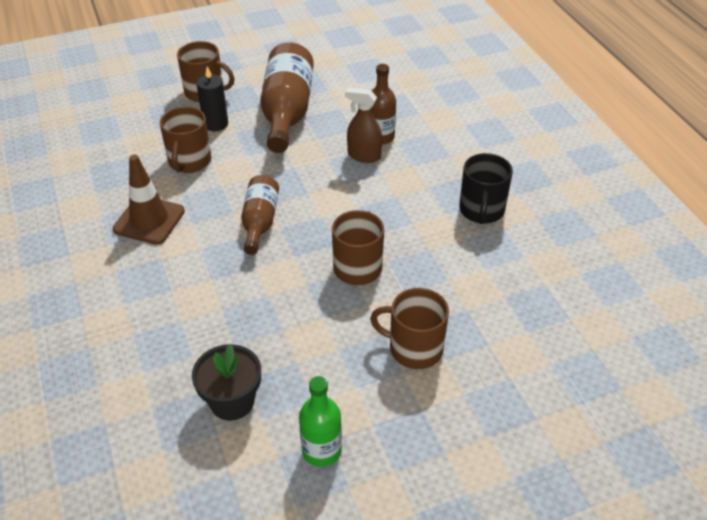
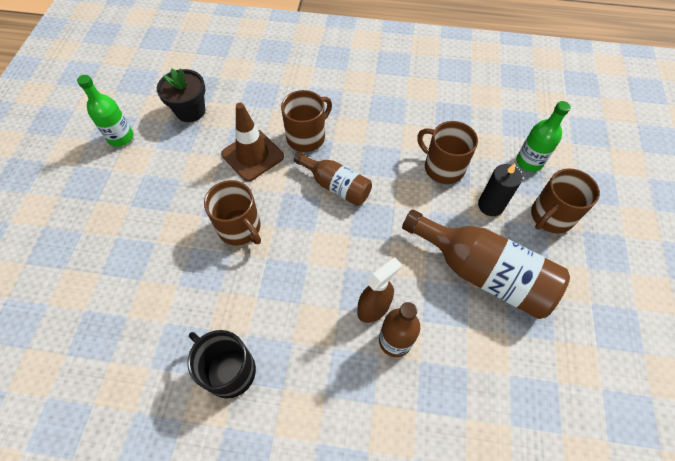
camera: 120 degrees right, 15 degrees up
(149, 114) = (529, 162): none -> green bottle
(149, 220) = (383, 121): brown traffic cone -> brown traffic cone (252, 155)
(414, 348) = (140, 223): brown mug -> brown mug (306, 137)

